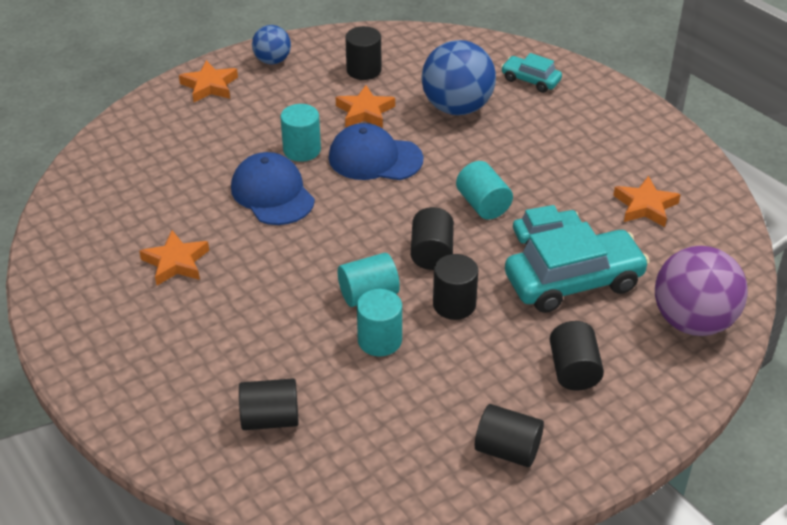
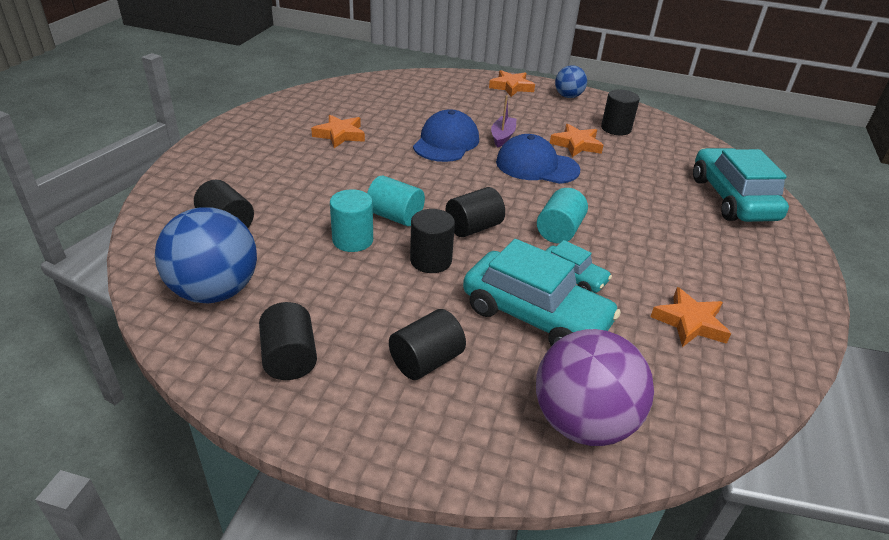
camera: 50 degrees right, 5 degrees down
(302, 150) = (502, 137): turquoise cylinder -> purple boat
(375, 158) = (537, 166): blue cap -> blue cap turned 45 degrees counterclockwise
(457, 107) = (644, 178): blue ball -> blue ball (215, 291)
(530, 80) = (732, 199): turquoise car -> turquoise car, size x1.94

